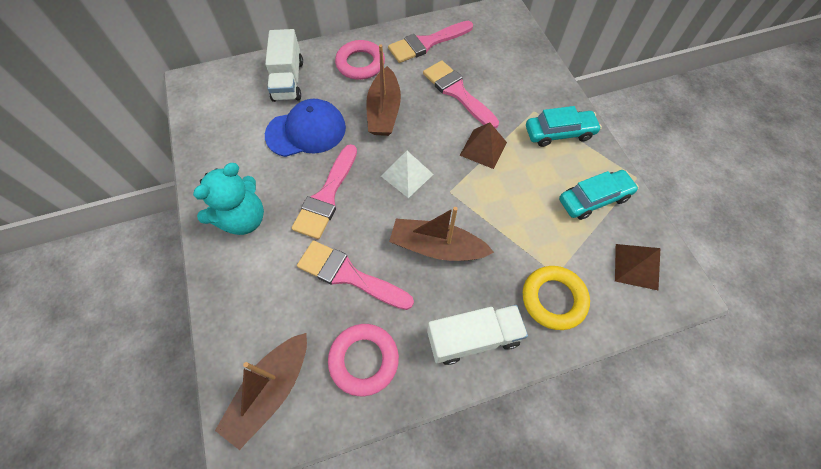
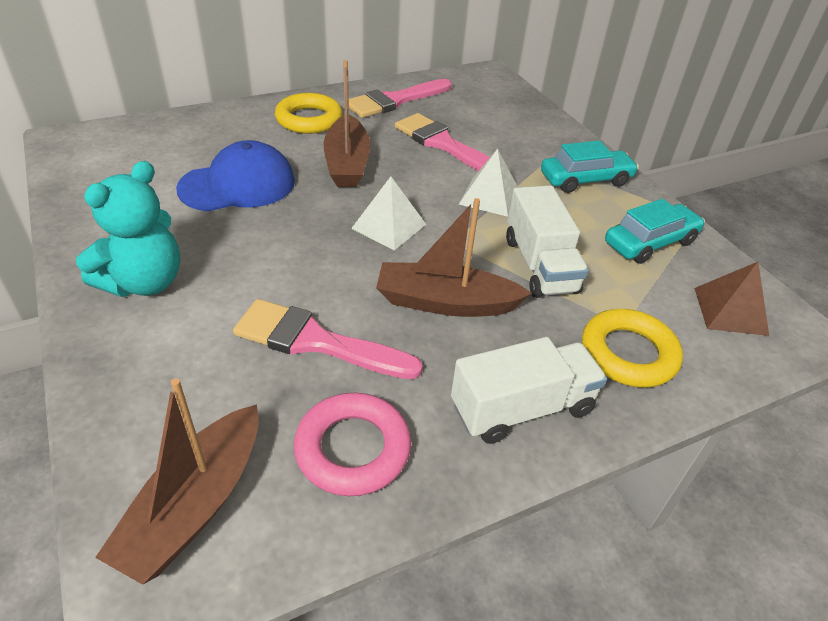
camera: 10 degrees left, 20 degrees down
(288, 80) = (209, 136): white truck -> white truck (540, 265)
(326, 196) = (273, 252): pink brush -> none
(360, 64) = (309, 119): pink ring -> yellow ring
(483, 148) = (489, 197): brown pyramid -> white pyramid

